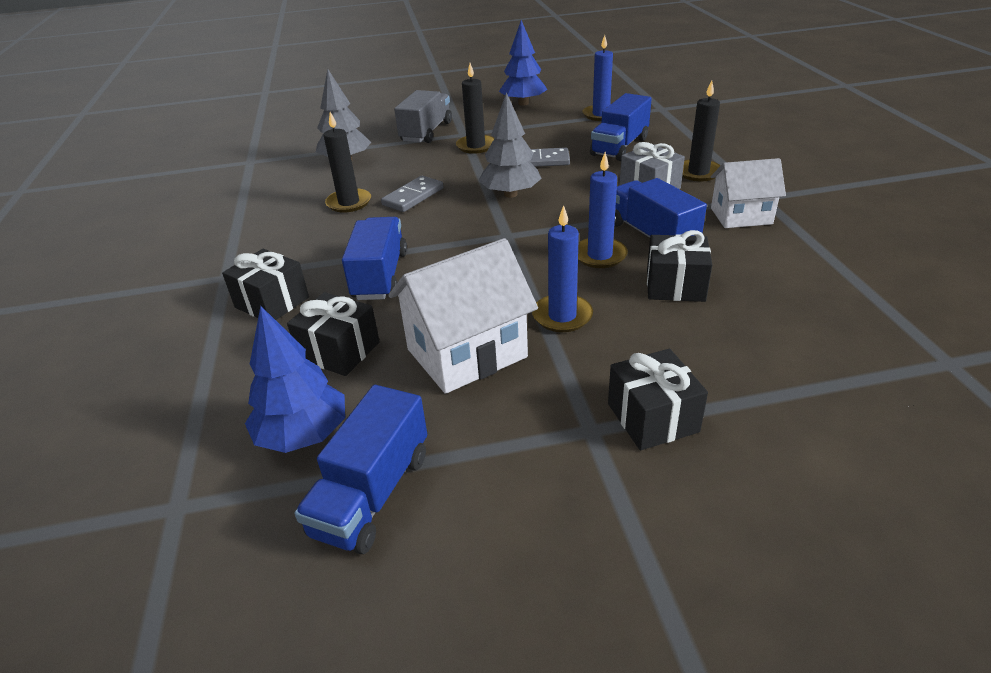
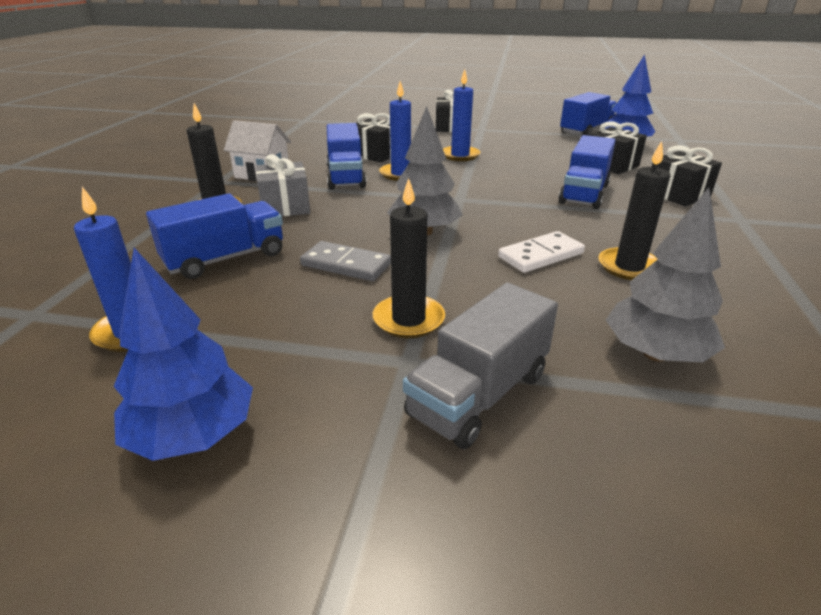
camera: 160 degrees left, 5 degrees down
(413, 197) = (540, 255): grey domino -> white domino
(466, 353) = (528, 153): white house -> none

